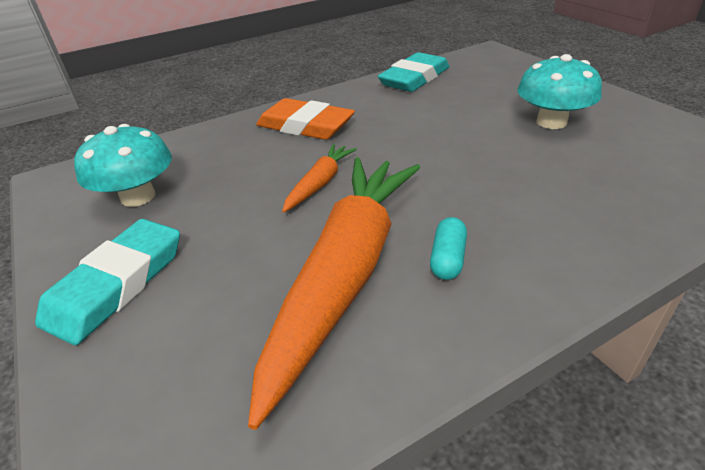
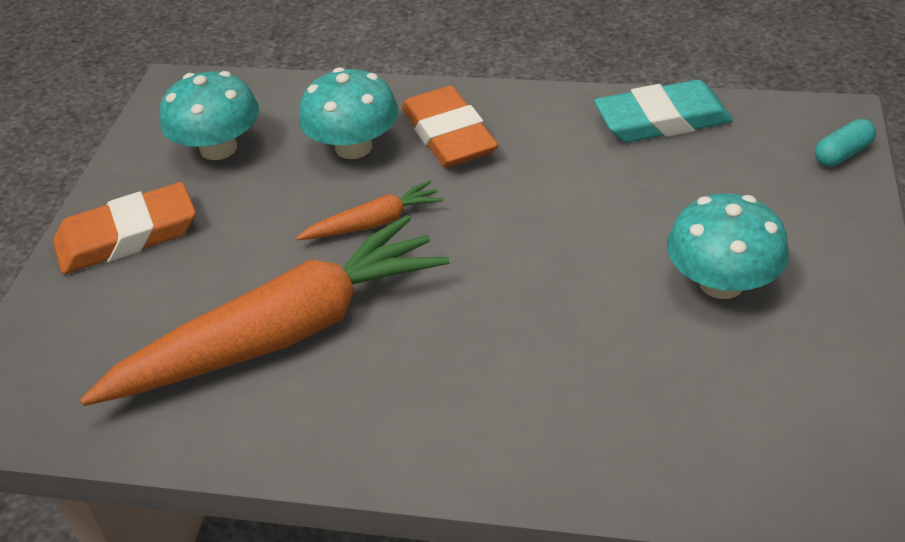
camera: 40 degrees right, 5 degrees up
(117, 284) = (127, 236): turquoise eraser -> orange eraser
(248, 155) = (353, 147): none -> turquoise mushroom
(447, 259) = (375, 373): turquoise capsule -> turquoise capsule (842, 154)

